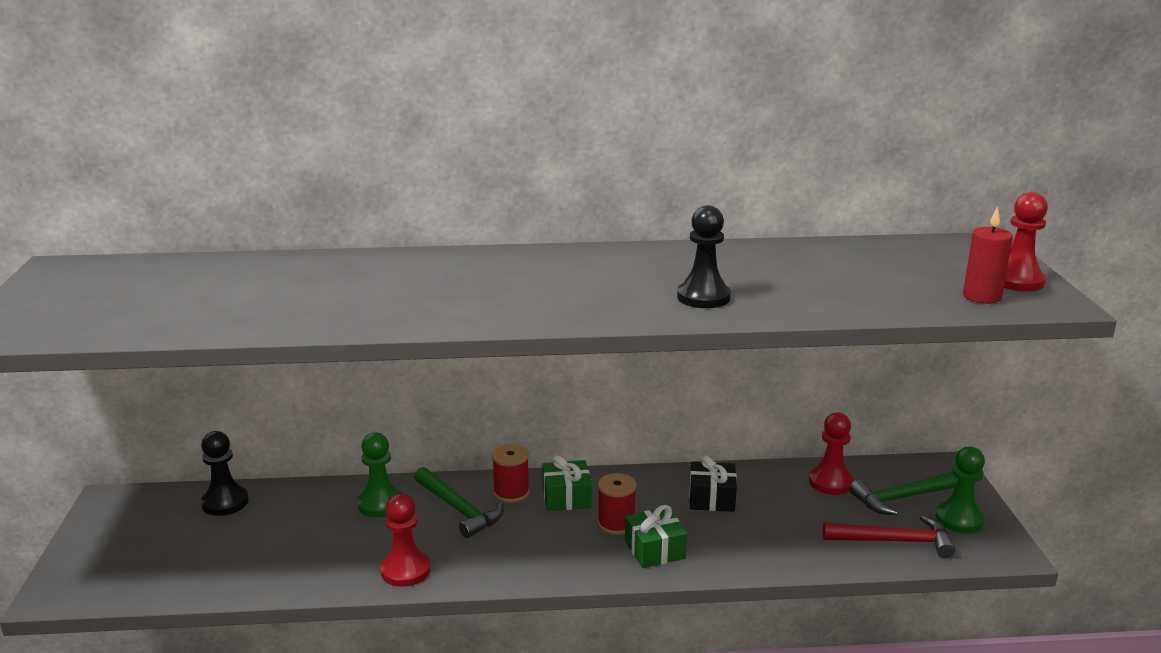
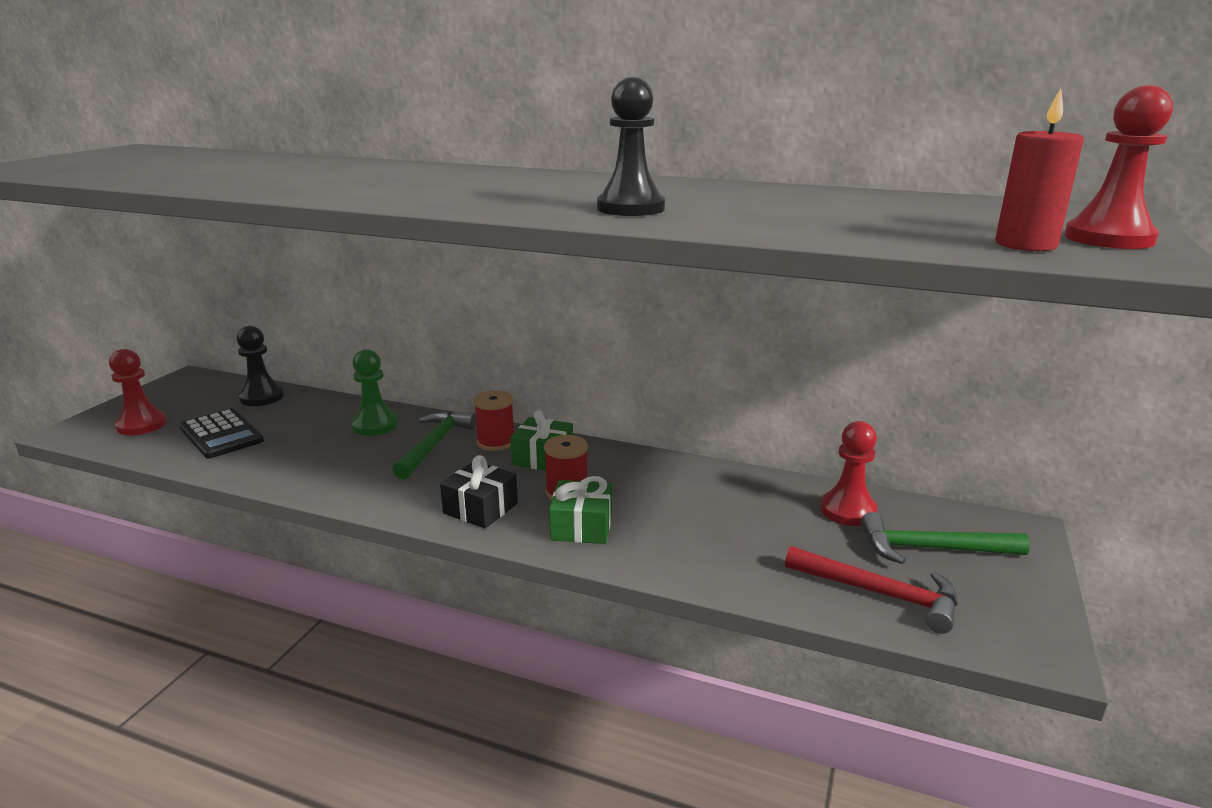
camera: 25 degrees right, 0 degrees up
(234, 553) = (221, 434): none -> black calculator
(405, 570) = (332, 483): red pawn -> red pawn (142, 425)
(459, 509) = (434, 445): green hammer -> green hammer turned 150 degrees counterclockwise
(712, 498) = (691, 493): black gift -> black gift (480, 508)
(959, 519) = (993, 592): green pawn -> none

